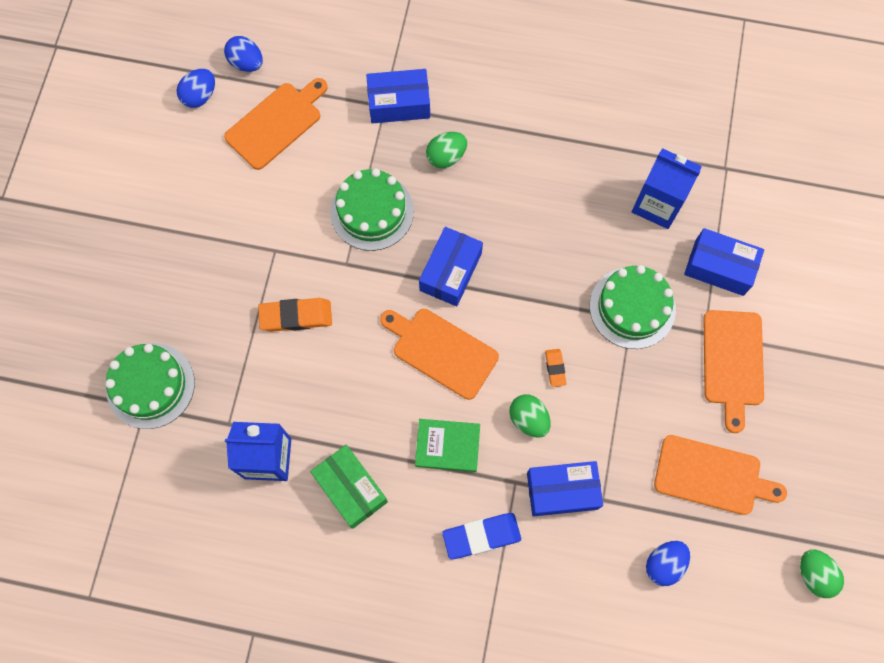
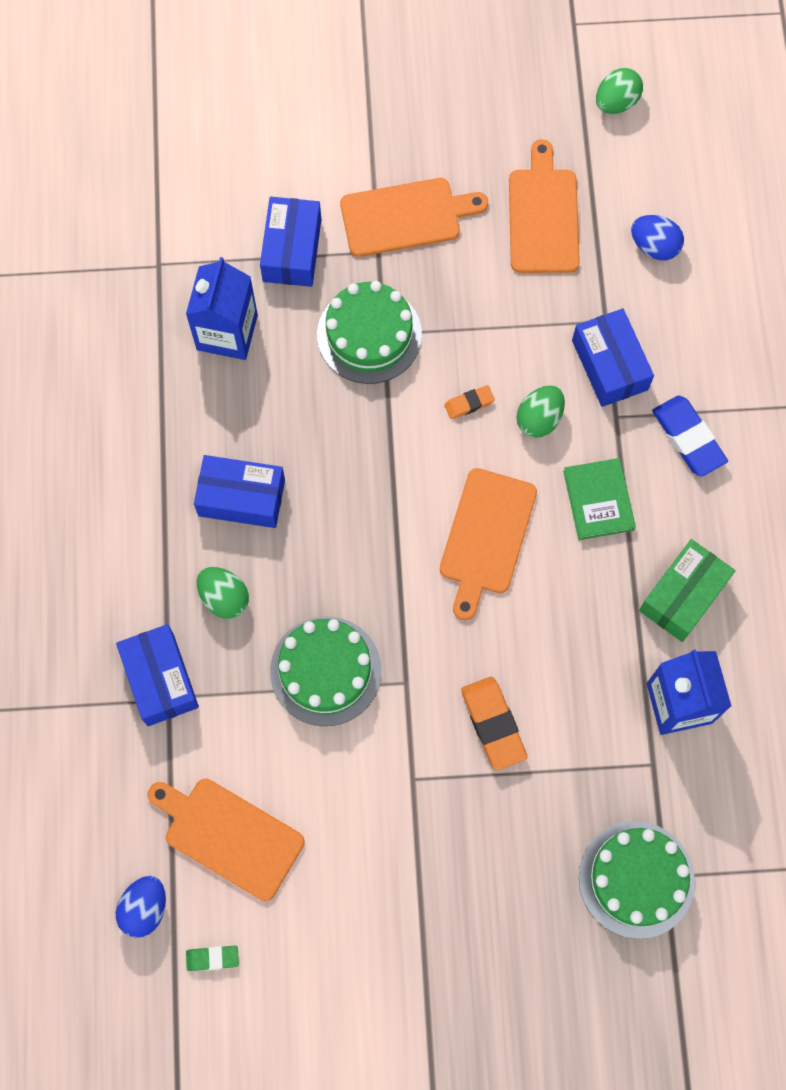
camera: 105 degrees left, 0 degrees up
(200, 96) = (212, 958): blue egg -> green eraser
(450, 272) = (381, 552): blue box -> blue box (241, 498)

